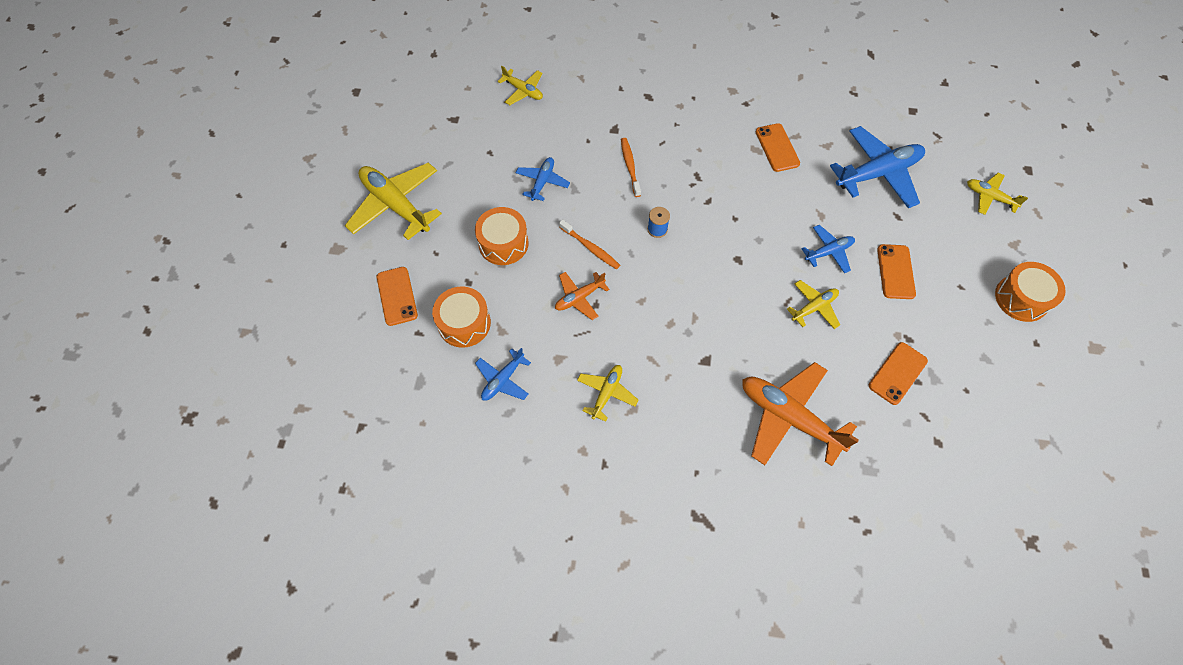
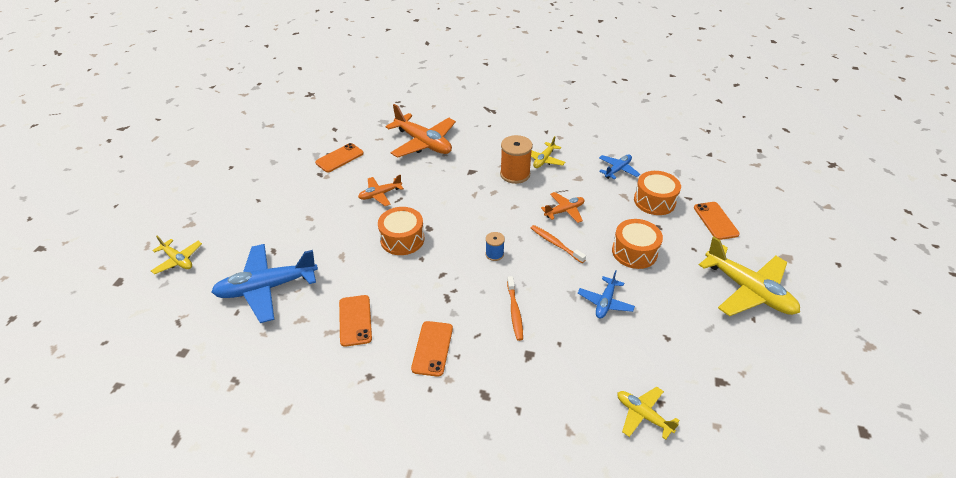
camera: 175 degrees left, 20 degrees down
(645, 359) = (515, 174): none -> orange spool
(814, 307) = (380, 194): yellow plane -> orange plane
(828, 252) = (350, 228): blue plane -> none
(895, 272) = (302, 212): orange phone -> orange phone (432, 348)
(1021, 298) = (218, 190): orange drum -> orange drum (402, 239)

